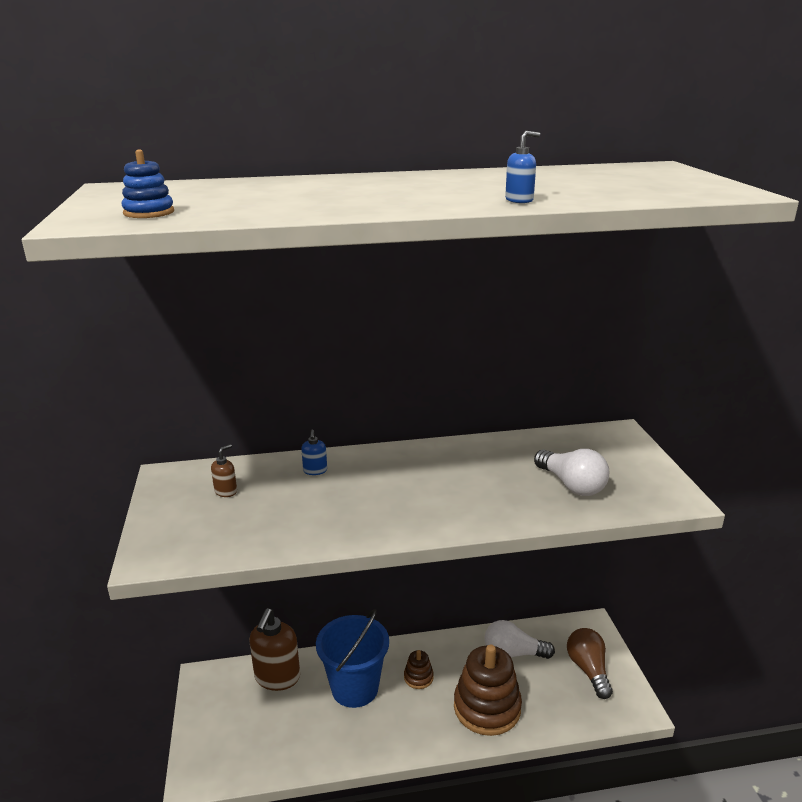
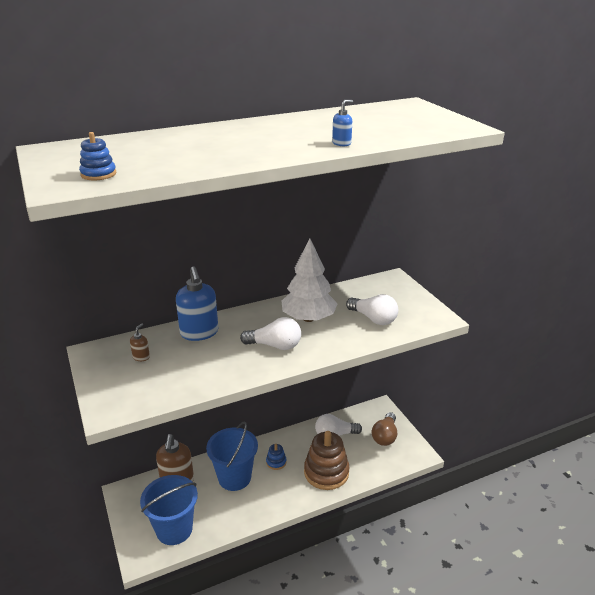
camera: 15 degrees left, 5 degrees up
(252, 746) = (174, 529): none -> blue bucket
(315, 471) = (199, 333): blue soap dispenser -> blue soap dispenser, size x2.26
(412, 502) = (275, 345): none -> white light bulb
(418, 677) = (276, 462): brown stacking toy -> blue stacking toy
(474, 472) = (308, 318): none -> white tree
(588, 670) = (385, 436): brown light bulb -> brown light bulb turned 135 degrees counterclockwise

